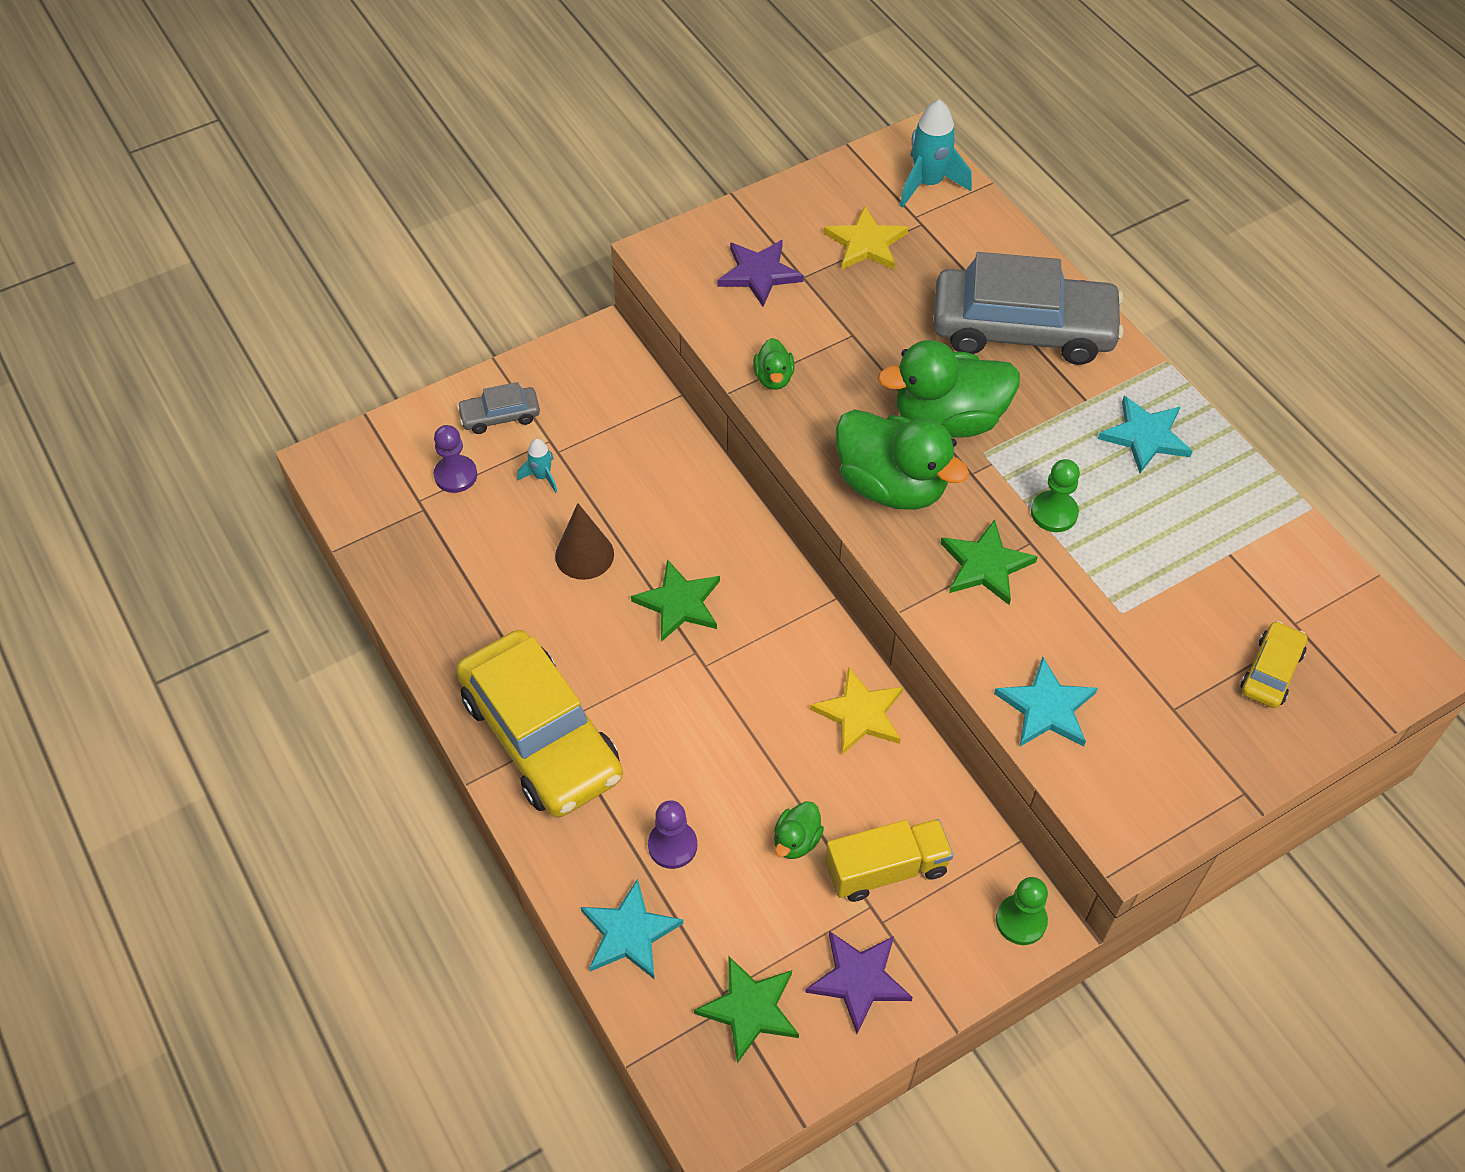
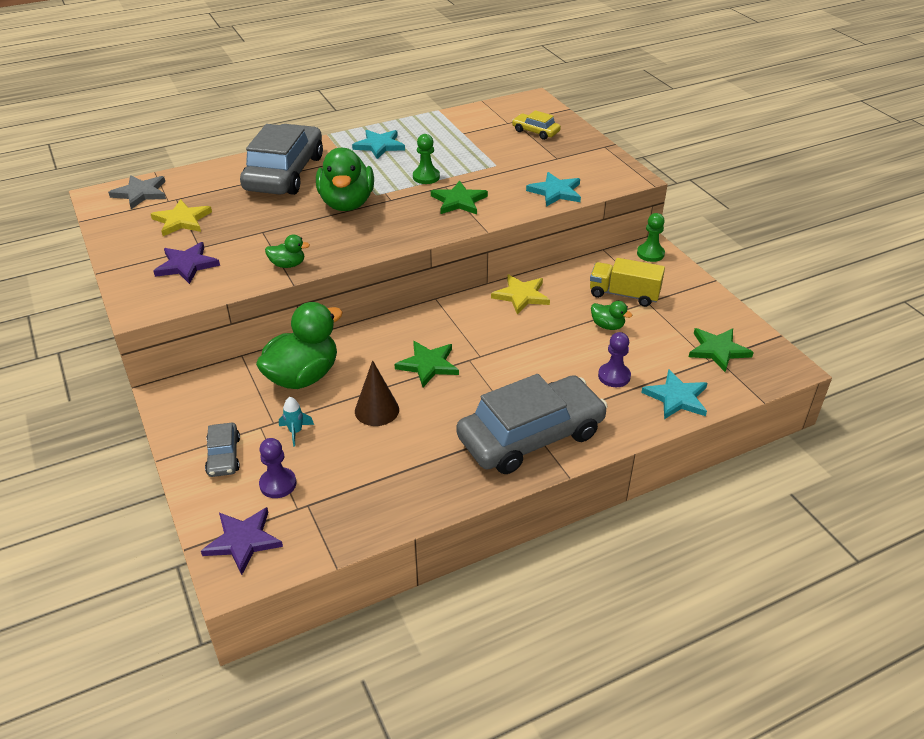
camera: 85 degrees left, 15 degrees down
(541, 736) = (531, 436): yellow car -> grey car
(859, 980) = (693, 309): purple star -> purple star (243, 541)
(886, 869) = (624, 294): yellow truck -> yellow truck turned 60 degrees counterclockwise
(891, 486) = (393, 227): green duck -> green duck (303, 376)
(928, 183) = (140, 193): turquoise rocket -> grey star

